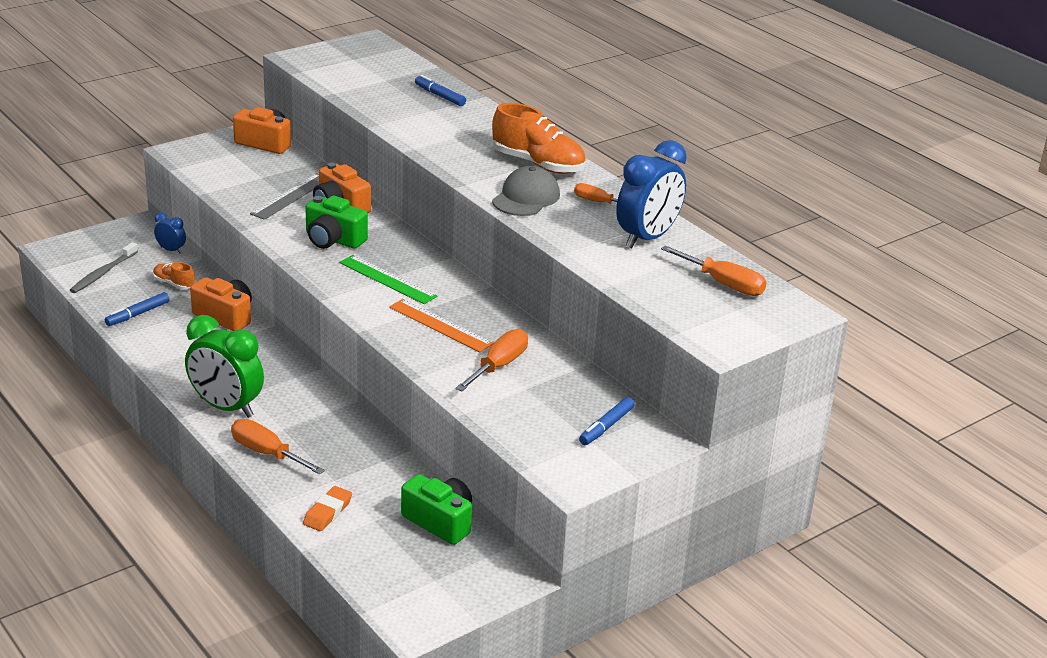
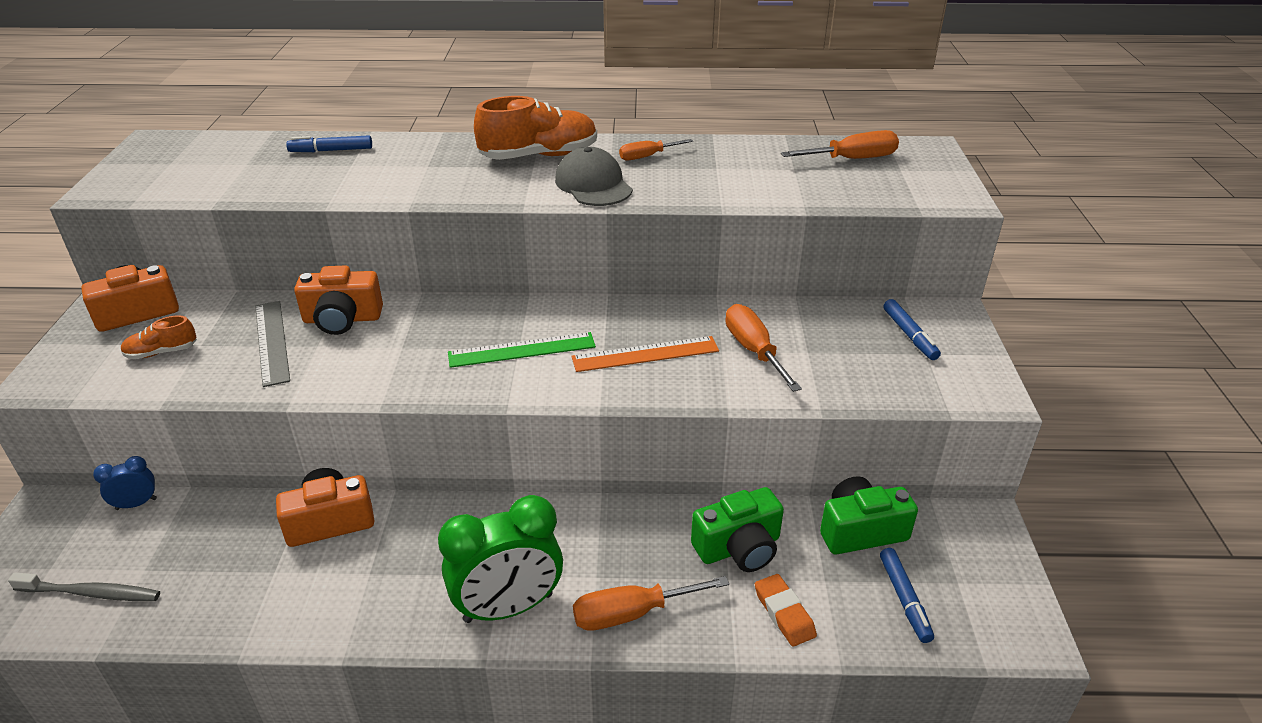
camera: 50 degrees left, 5 degrees up
(103, 273) = (91, 593): grey toothbrush -> grey toothbrush turned 60 degrees counterclockwise
(138, 314) = (225, 601): blue marker -> blue marker (904, 599)
(174, 284) = (207, 535): orange shoe -> orange shoe (162, 352)
(333, 240) = (399, 351): green camera -> green camera (739, 548)
(647, 238) = (738, 160): blue clock -> none

